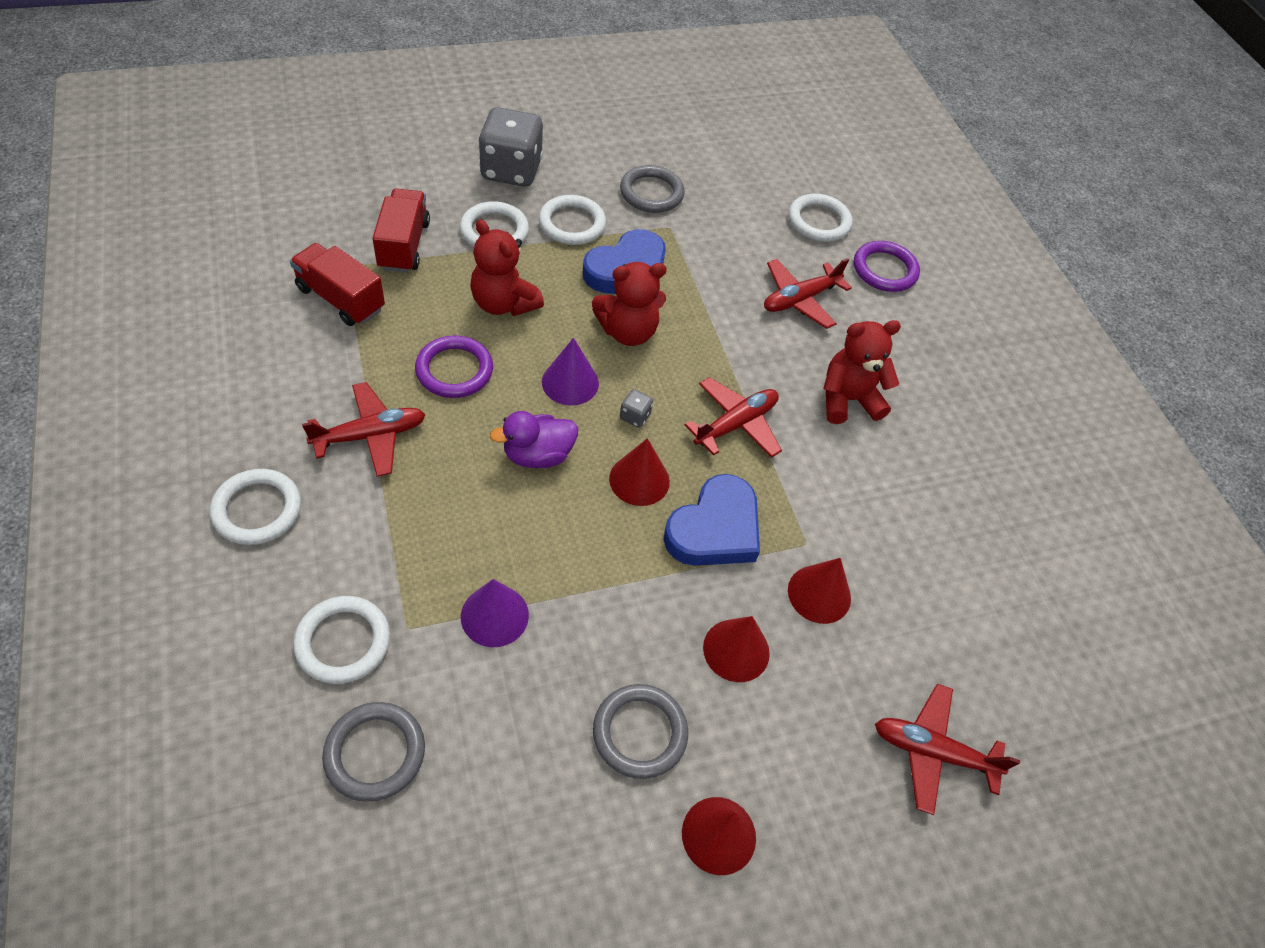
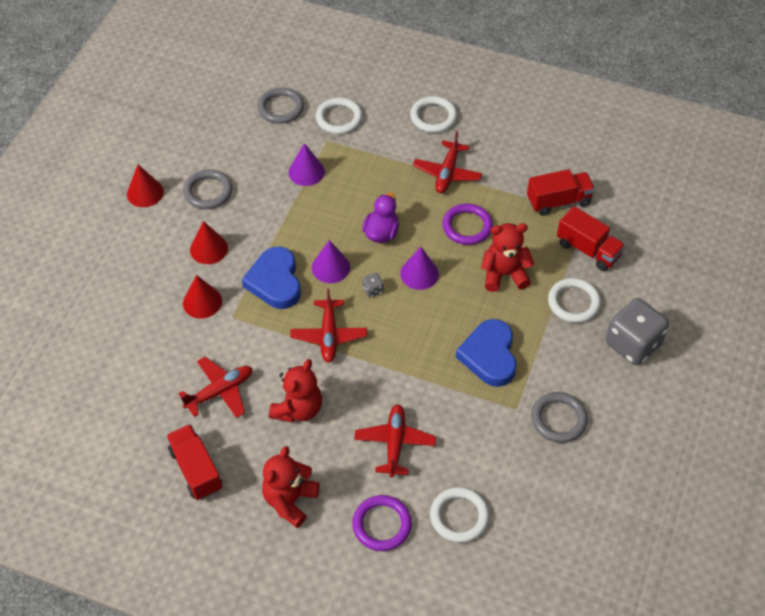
camera: 135 degrees right, 0 degrees up
(572, 224) = (554, 350): white ring -> none
(628, 332) = (437, 324): red teddy bear -> red teddy bear (290, 500)
(639, 480) = (331, 267): red cone -> purple cone
(932, 752) = (95, 290): red plane -> red plane (220, 391)
(1001, 448) = (196, 469): none -> red truck

